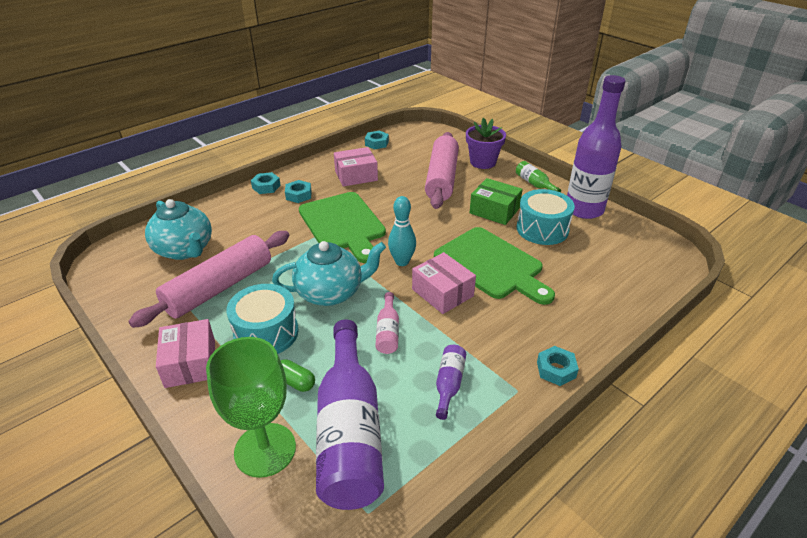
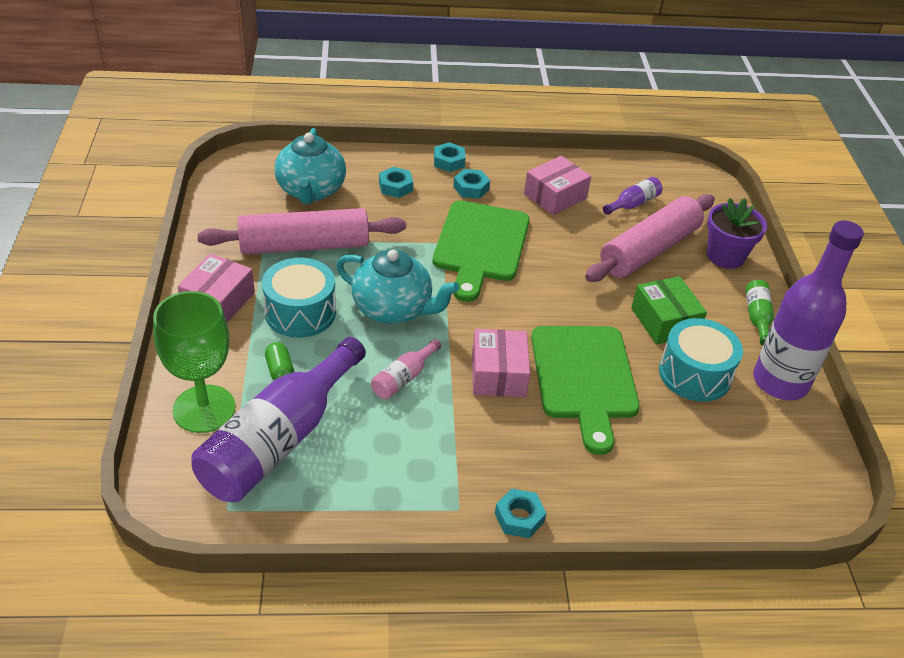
camera: 35 degrees right, 5 degrees up
(356, 175) = (555, 196): pink box -> pink box turned 60 degrees counterclockwise
(376, 143) = (623, 167): turquoise nut -> turquoise nut (395, 187)
(402, 262) = (495, 319): turquoise bowling pin -> none
(449, 384) = (403, 460): purple bottle -> purple bottle (633, 204)

